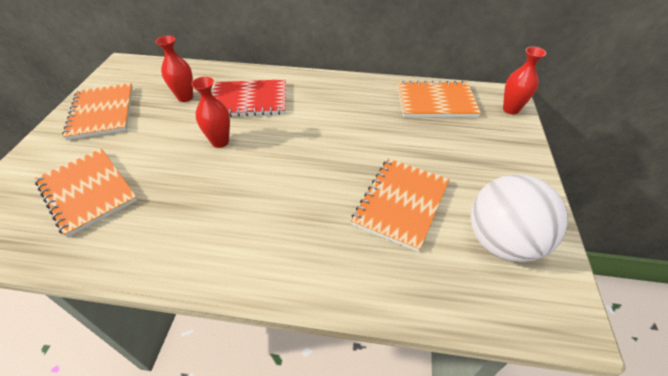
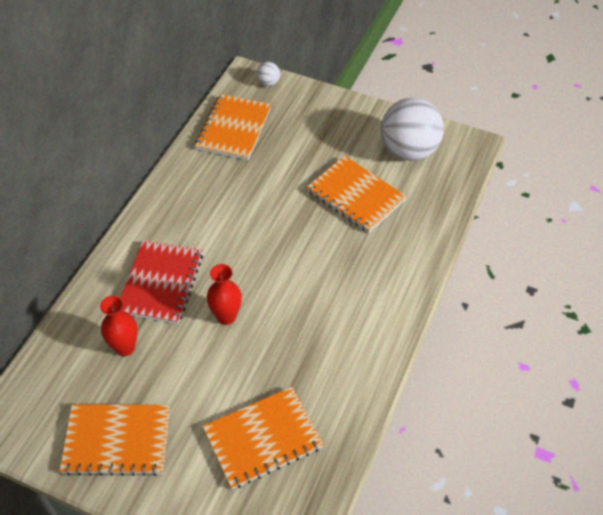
camera: 75 degrees left, 5 degrees up
(510, 109) = (268, 82): red vase -> white ball

